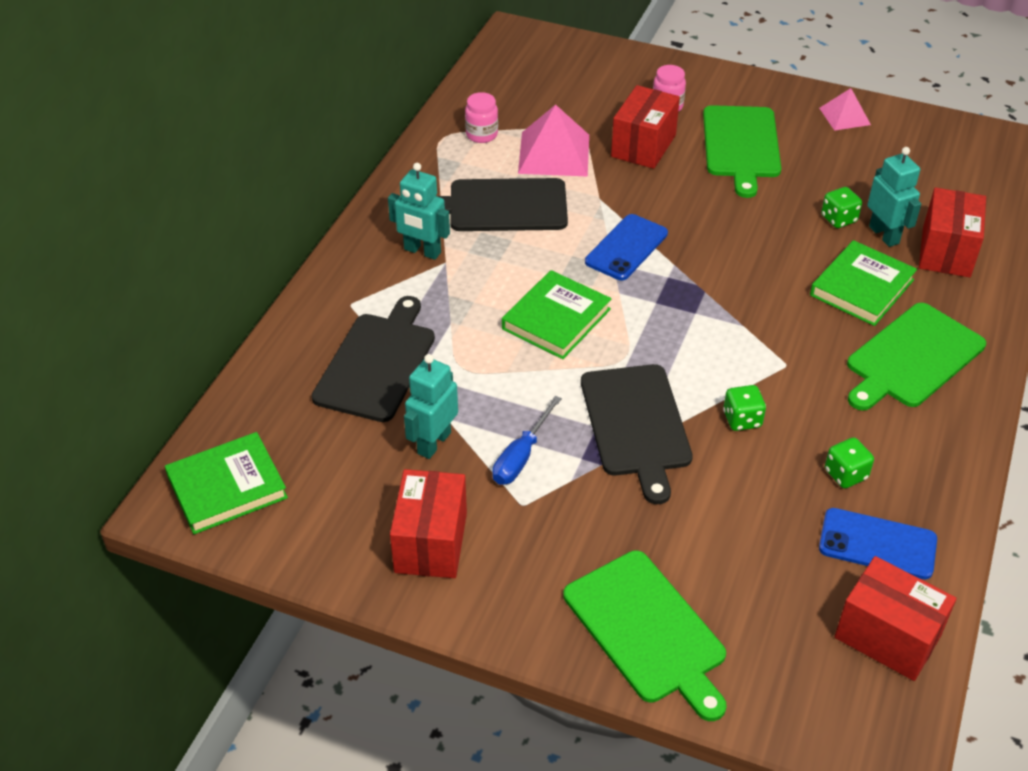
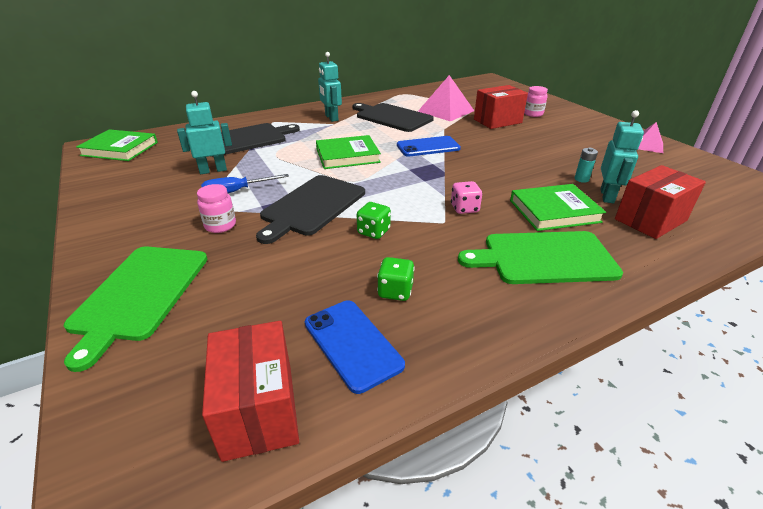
camera: 40 degrees right, 10 degrees down
(431, 542) = (138, 200): red box -> none
(481, 135) = (422, 97): pink jar -> pink jar (220, 225)
(741, 145) = (557, 136): green cutting board -> none
(783, 333) = (464, 208): none -> pink dice
(838, 219) = (581, 179): green dice -> turquoise battery

